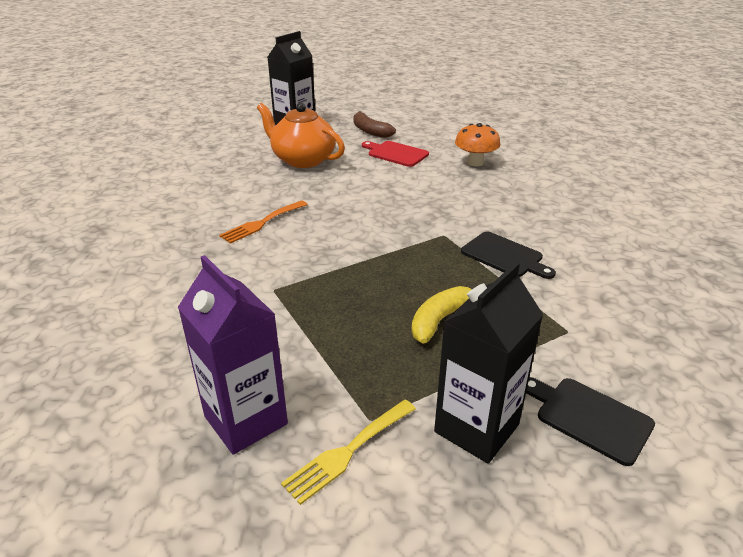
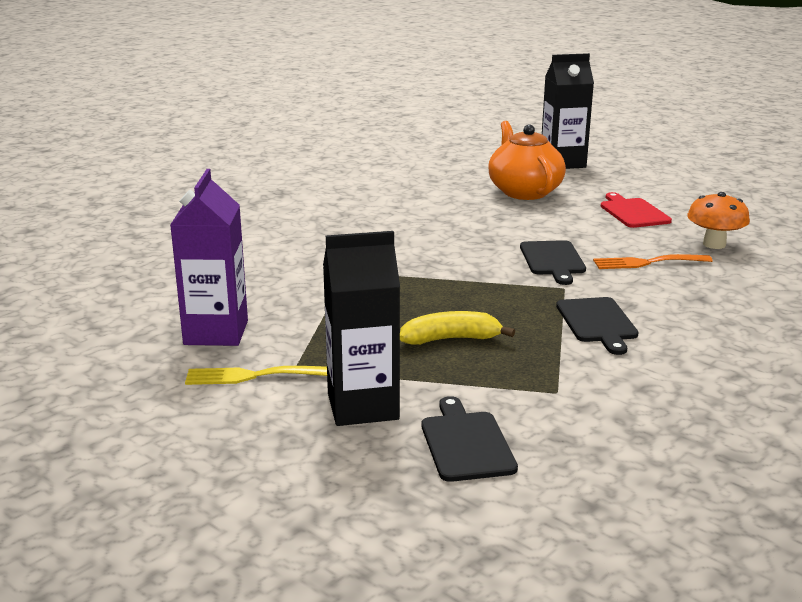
camera: 40 degrees right, 10 degrees down
(262, 223) = (409, 227): orange fork -> orange fork (647, 263)
(370, 131) = (639, 186): brown banana -> none
(404, 213) = (553, 260): none -> black cutting board

